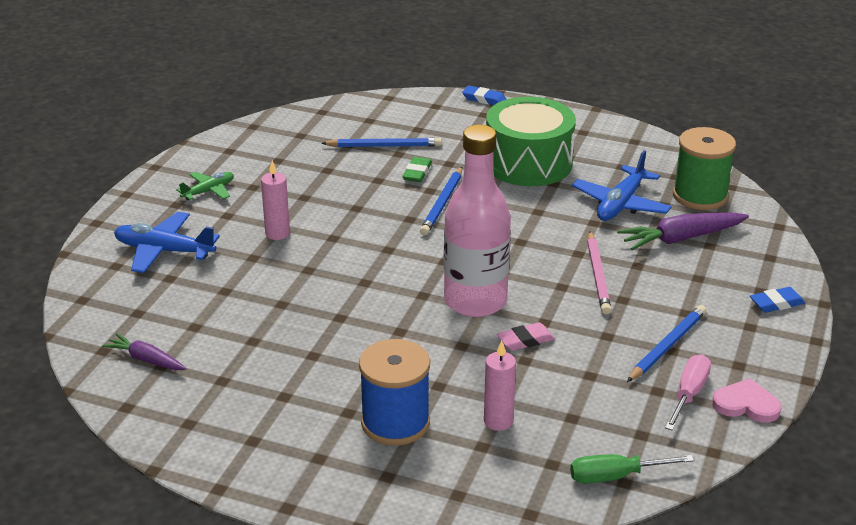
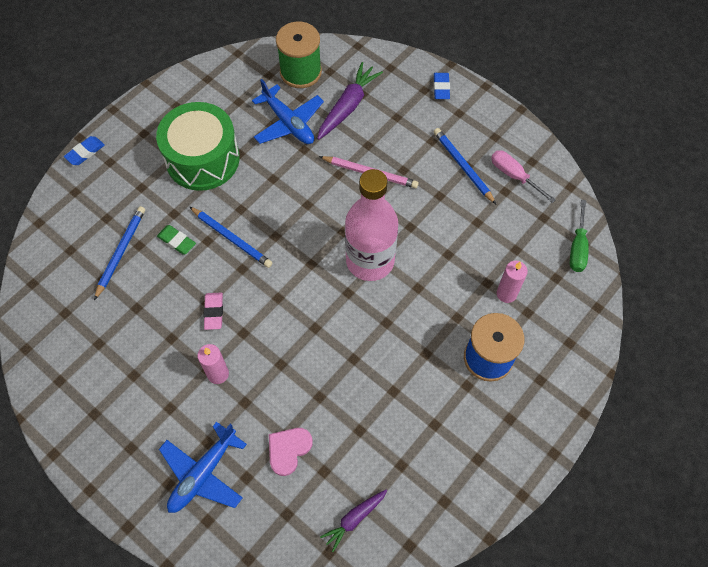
camera: 70 degrees left, 30 degrees up
(209, 191) = (122, 414): green plane -> none
(525, 340) = (427, 246): pink eraser -> pink eraser (213, 312)
(681, 239) = (348, 106): purple carrot -> purple carrot turned 150 degrees counterclockwise
(746, 404) = (533, 150): pink heart -> pink heart (288, 450)

